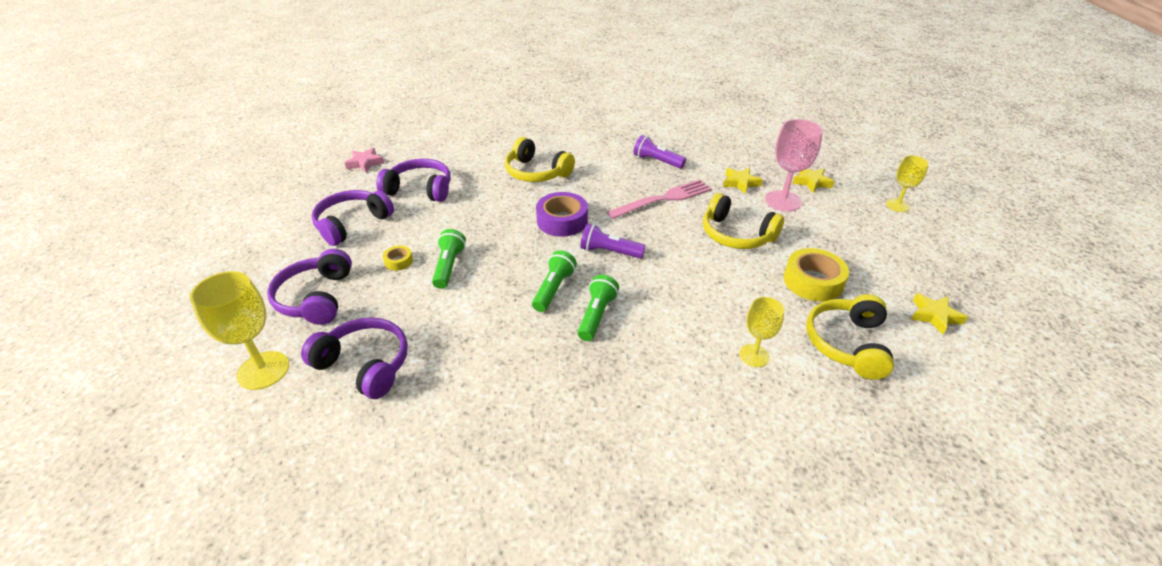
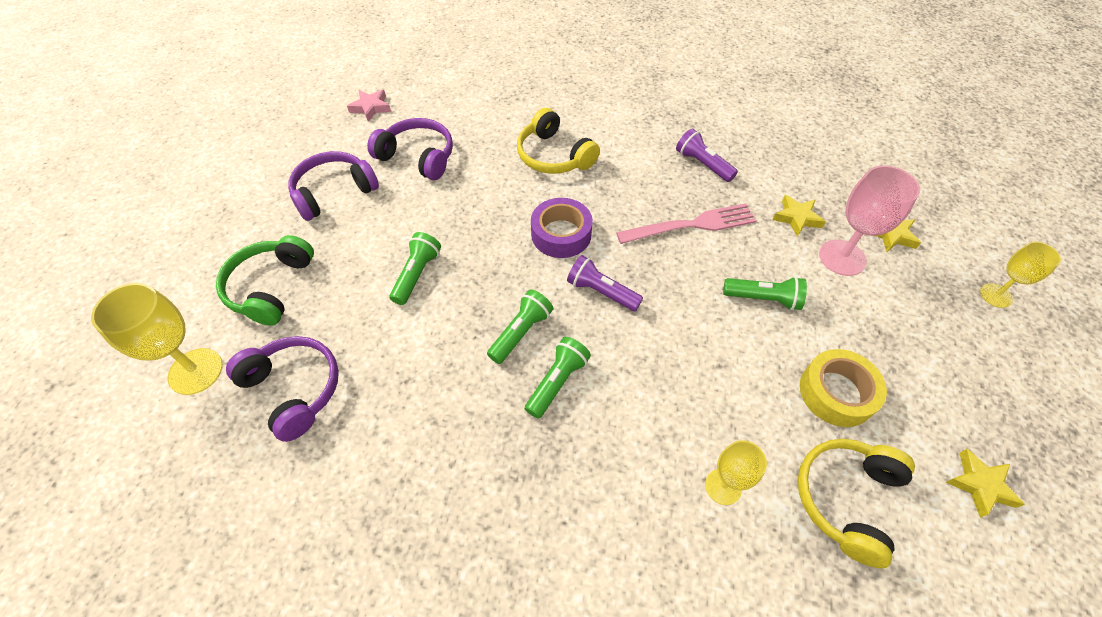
camera: 15 degrees right, 15 degrees up
(316, 298) = (270, 287): purple headphones -> green headphones
(398, 261) = (367, 255): yellow tape -> none
(736, 235) = (763, 299): yellow headphones -> green flashlight

